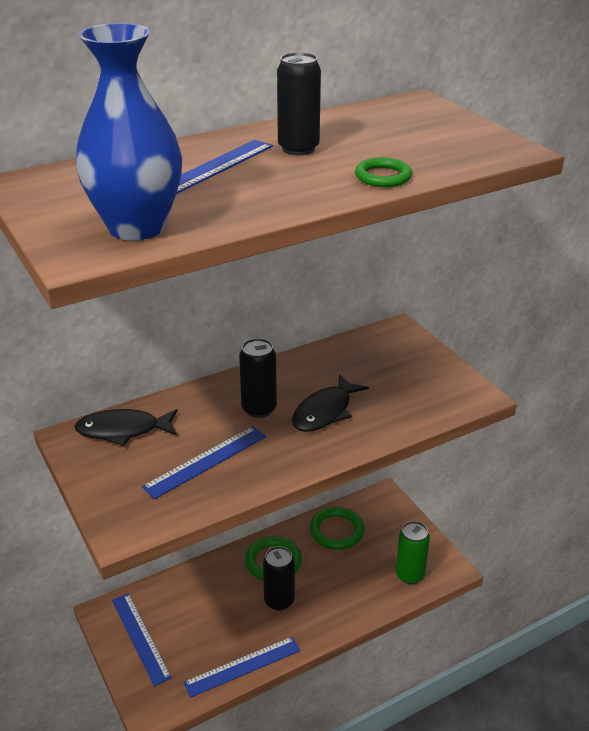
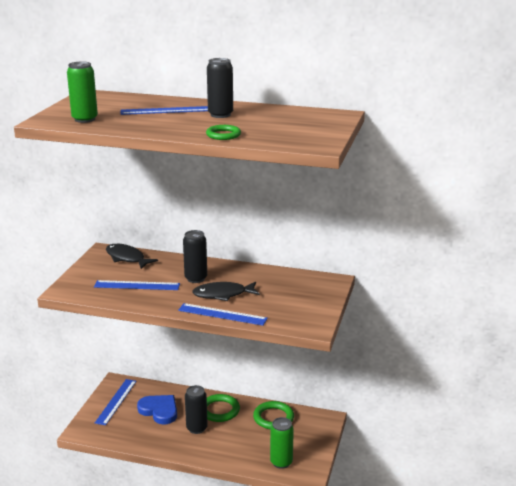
camera: 45 degrees right, 10 degrees down
(137, 227) = (85, 119): blue vase -> green can
(209, 611) = (159, 411): none -> blue heart
(242, 666) = (140, 442): blue ruler -> blue ruler (222, 314)

